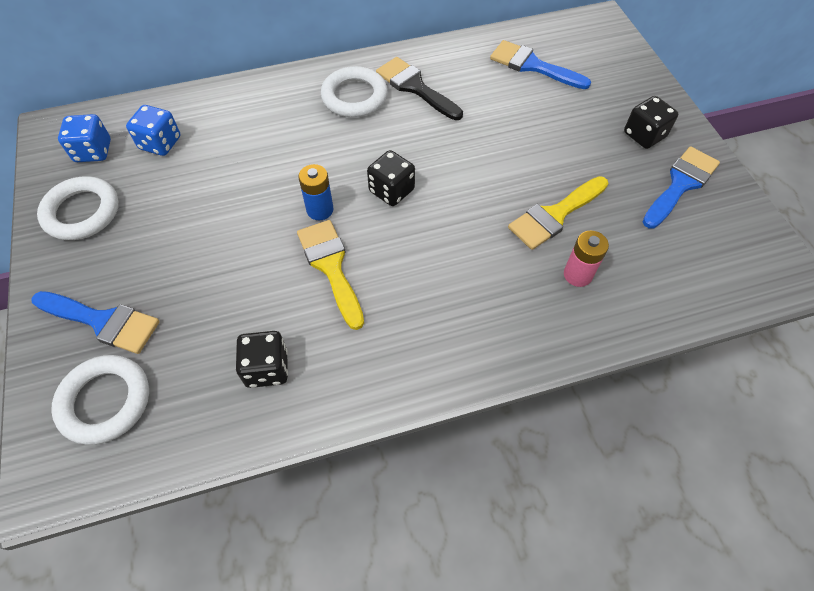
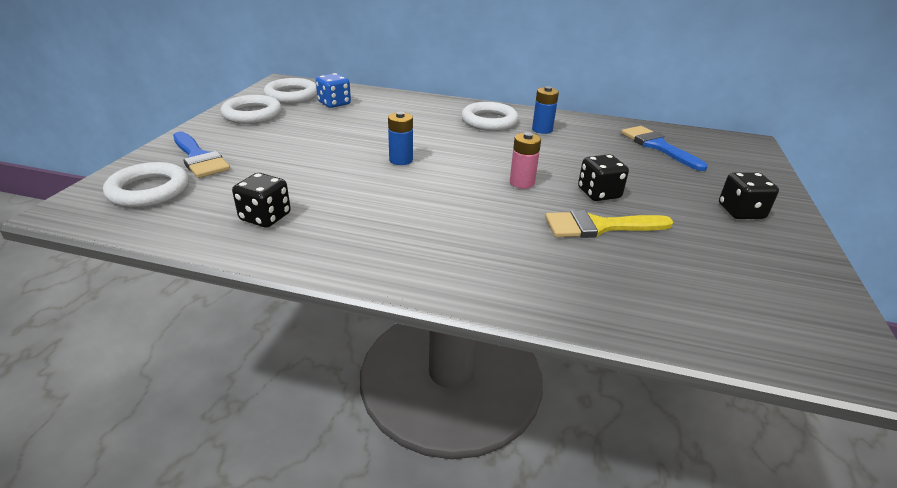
camera: 30 degrees right, 25 degrees down
(93, 151) = (292, 95): blue dice -> white ring
(331, 267) = (375, 187): yellow brush -> none
(391, 191) = (466, 168): black dice -> black dice (599, 193)
(415, 87) = (542, 130): black brush -> blue battery
(577, 275) = (586, 268): pink battery -> pink battery (522, 183)
(680, 184) = (758, 253): blue brush -> none

